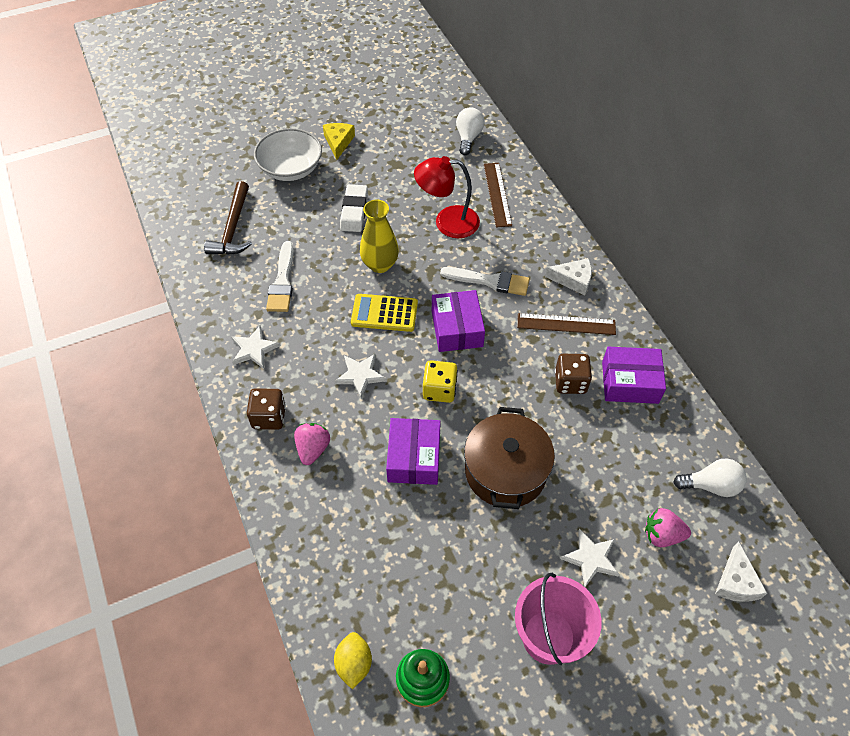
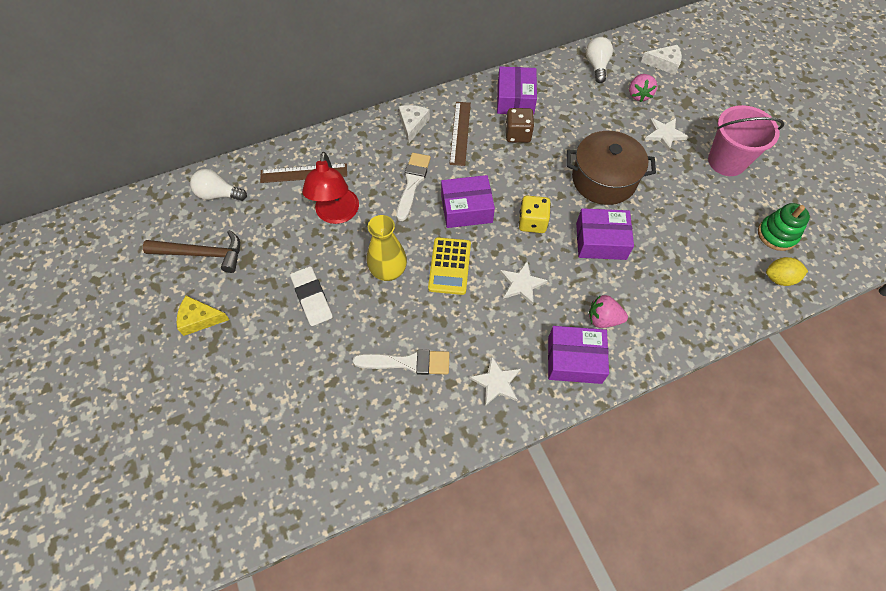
camera: 90 degrees left, 5 degrees up
(233, 228) = (325, 425): brown hammer -> brown hammer (202, 254)
(269, 417) = (574, 360): brown dice -> purple box
(291, 168) = (235, 368): white bowl -> none
(354, 211) = (312, 298): white eraser -> white eraser turned 60 degrees clockwise

